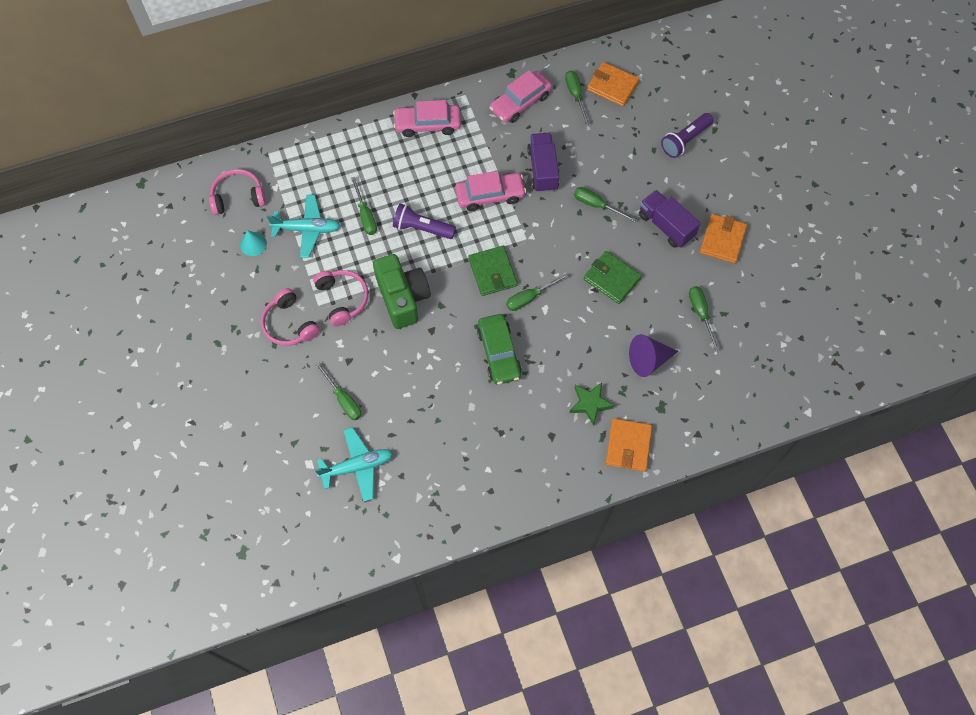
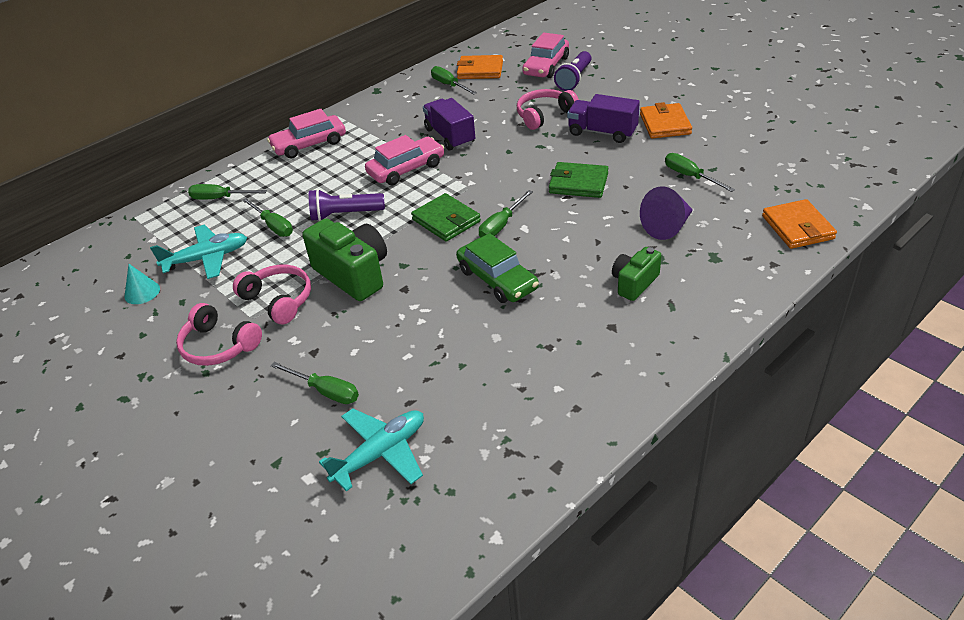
camera: 20 degrees left, 25 degrees down
(238, 197) = (108, 261): pink headphones -> pink headphones (544, 115)
(520, 102) = (397, 104): pink car -> pink car (546, 66)
(590, 404) = (634, 283): green star -> green camera
(596, 205) = (522, 141): green screwdriver -> green screwdriver (220, 198)
(628, 446) = (707, 302): orange wallet -> orange wallet (797, 227)

